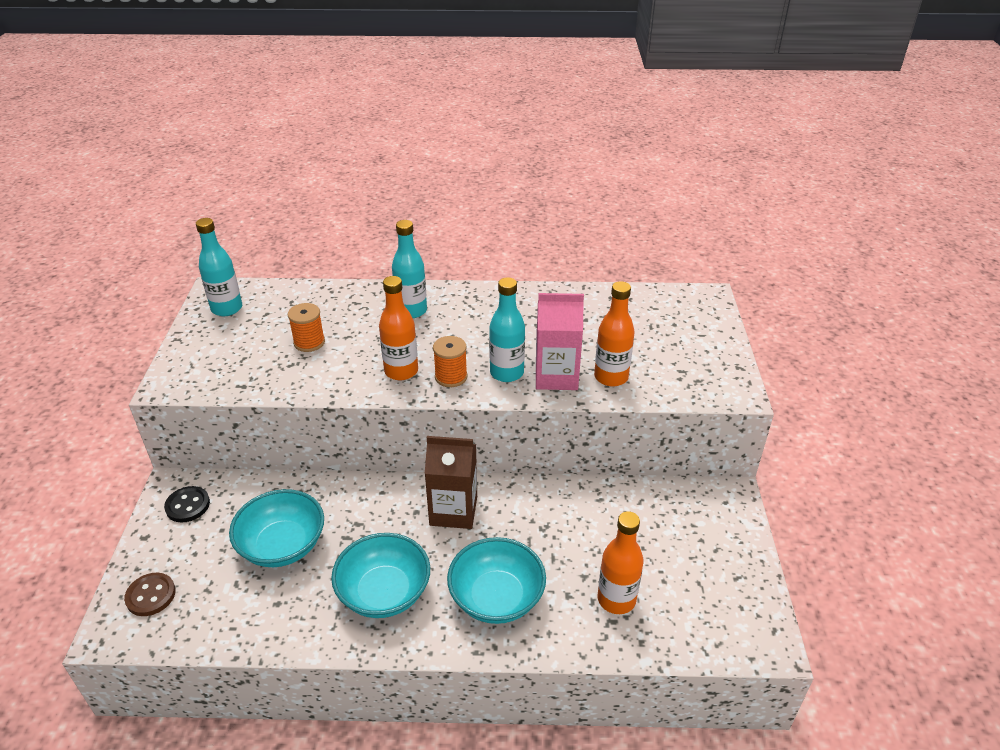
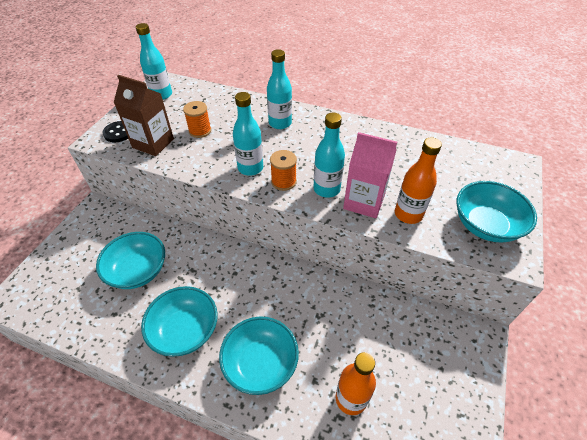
camera: 20 degrees right, 10 degrees up
(151, 595) = (44, 281): brown button -> none
(187, 505) = (97, 223): black button -> black button (118, 133)
(401, 371) = (250, 168): orange bottle -> turquoise bottle
(453, 511) = (260, 280): brown carton -> brown carton (153, 143)
(696, 368) = (485, 225): none -> turquoise bowl

